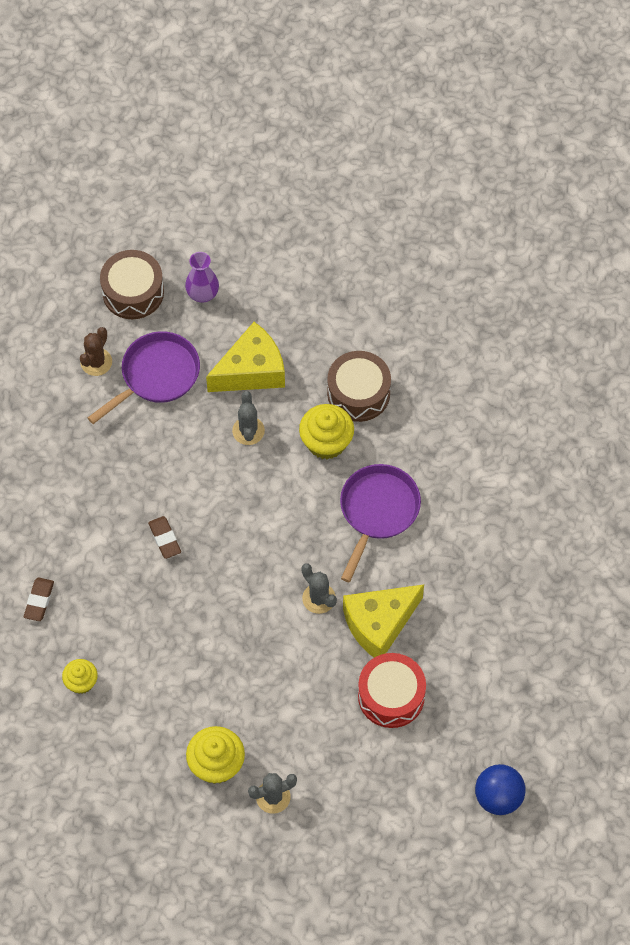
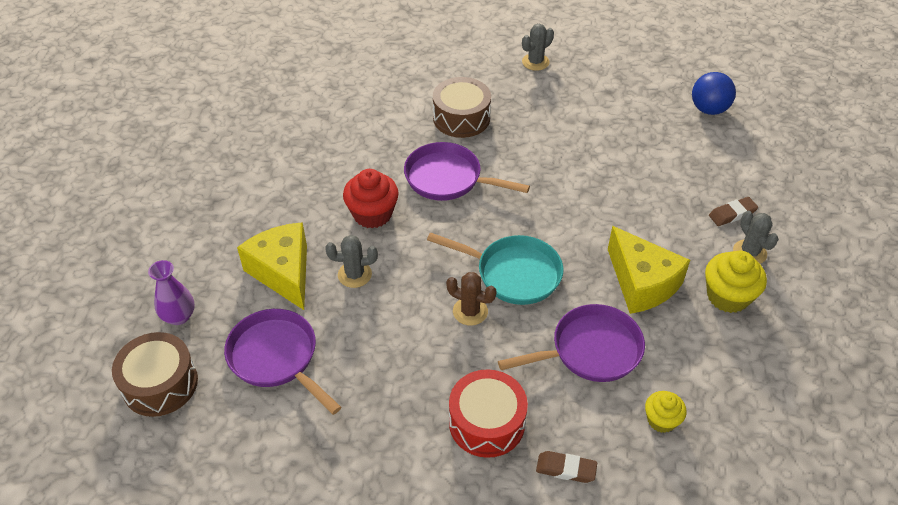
camera: 90 degrees left, 15 degrees down
(96, 362) = (249, 419): brown cactus -> brown cactus (470, 311)
(156, 631) = (590, 350): none -> purple pan
(165, 539) = (481, 345): brown eraser -> brown eraser (732, 214)
(248, 569) = (513, 273): none -> turquoise pan
(319, 598) = (540, 220): grey cactus -> grey cactus (535, 62)
(326, 442) = (372, 214): yellow cupcake -> red cupcake
(358, 393) = (321, 191): brown drum -> brown drum (461, 118)
(379, 624) = (562, 178): yellow cheese -> yellow cheese (641, 283)
(391, 696) = (631, 171): red drum -> red drum (486, 422)

